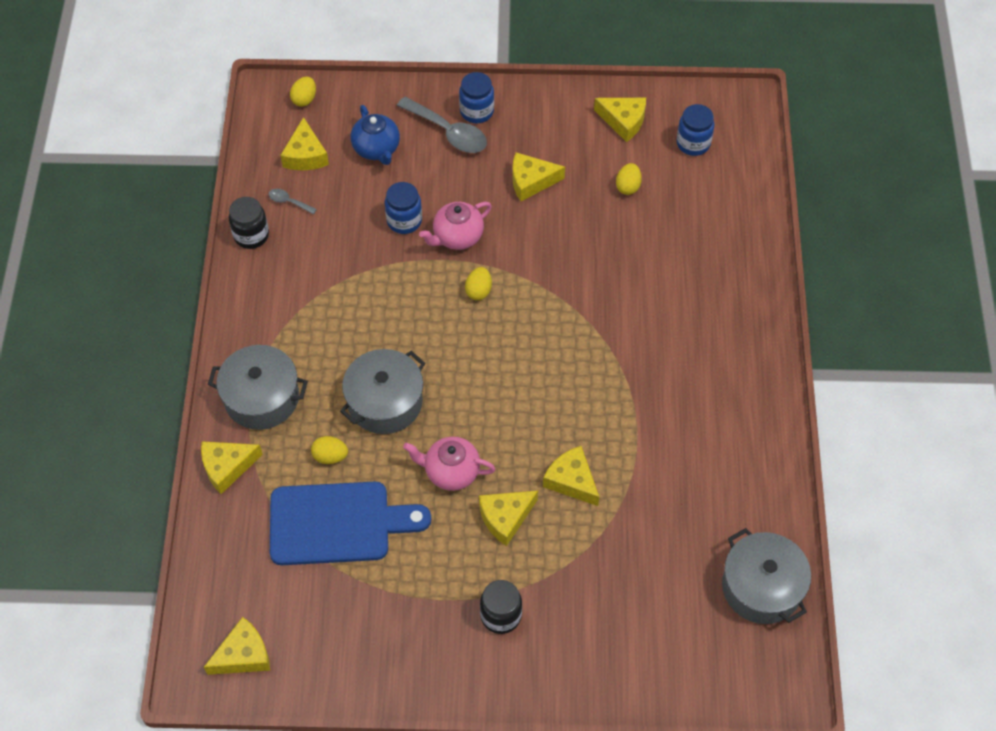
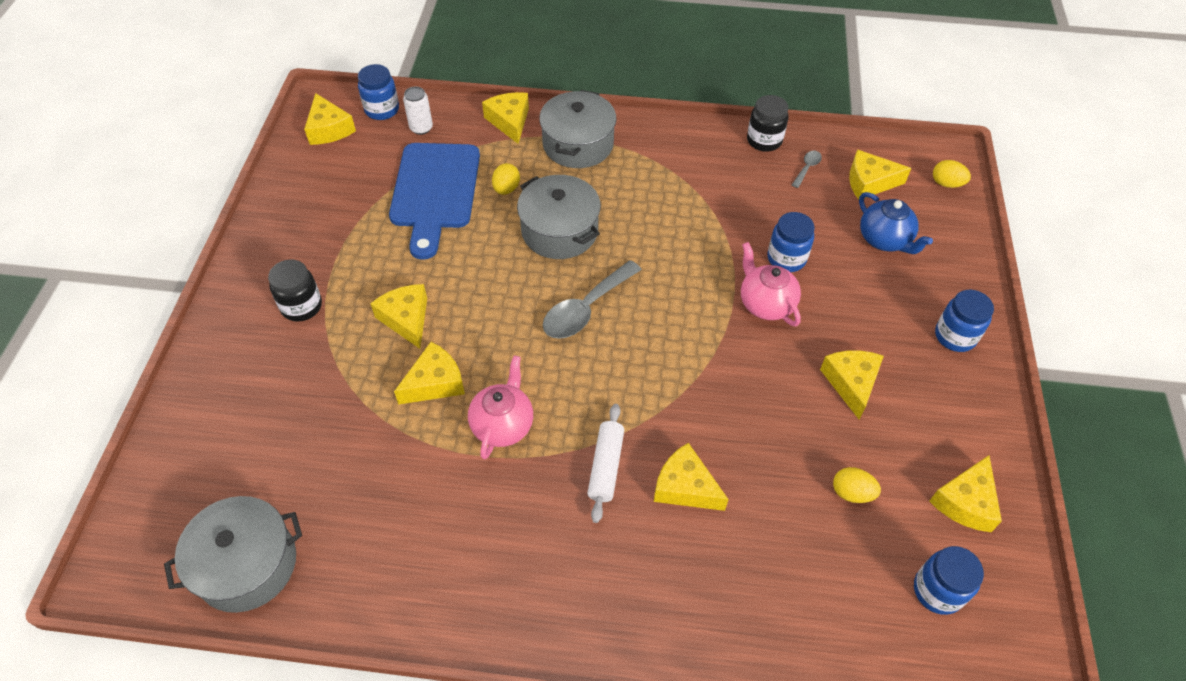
camera: 95 degrees right, 5 degrees down
(209, 604) = (382, 110): none -> blue jar
(239, 555) = (421, 128): none -> white can
(376, 149) = (884, 240): blue teapot -> blue teapot turned 105 degrees counterclockwise
(448, 132) = (918, 306): grey spoon -> grey spoon (586, 308)
(451, 471) = (470, 278): pink teapot -> pink teapot (503, 425)
(478, 291) = (691, 318): yellow egg -> none
(632, 344) = (606, 466): none -> white rolling pin
(641, 290) = (685, 487): none -> yellow cheese

